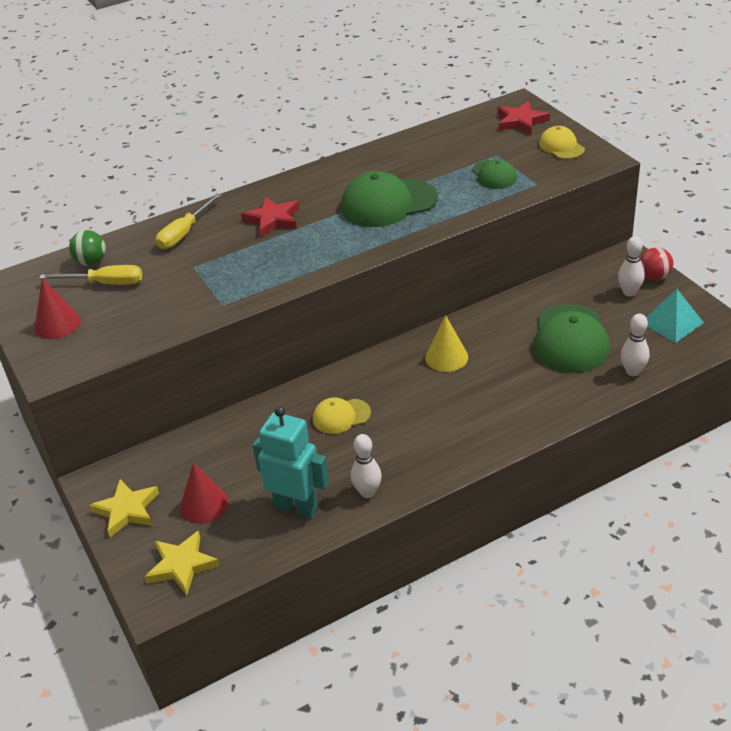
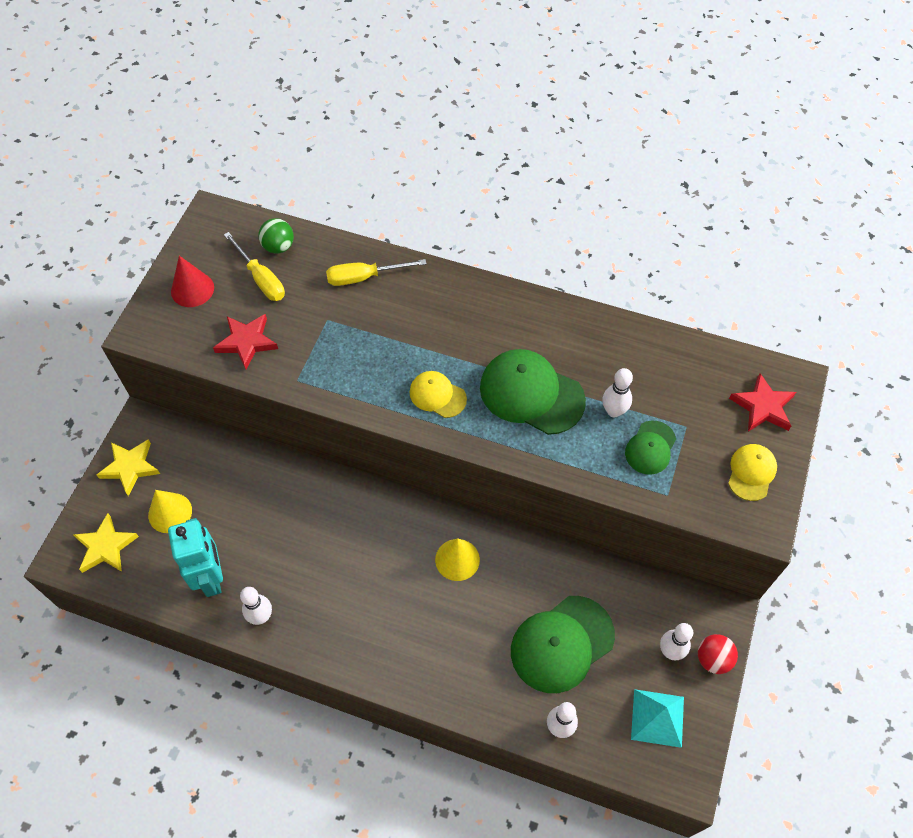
camera: 45 degrees right, 20 degrees up
(204, 504) = (170, 512): red cone -> yellow cone
(273, 219) = (434, 325): red star -> red star (247, 342)
(341, 416) = (327, 533): yellow cap -> yellow cap (437, 395)
(448, 176) = (614, 411): none -> white bowling pin

